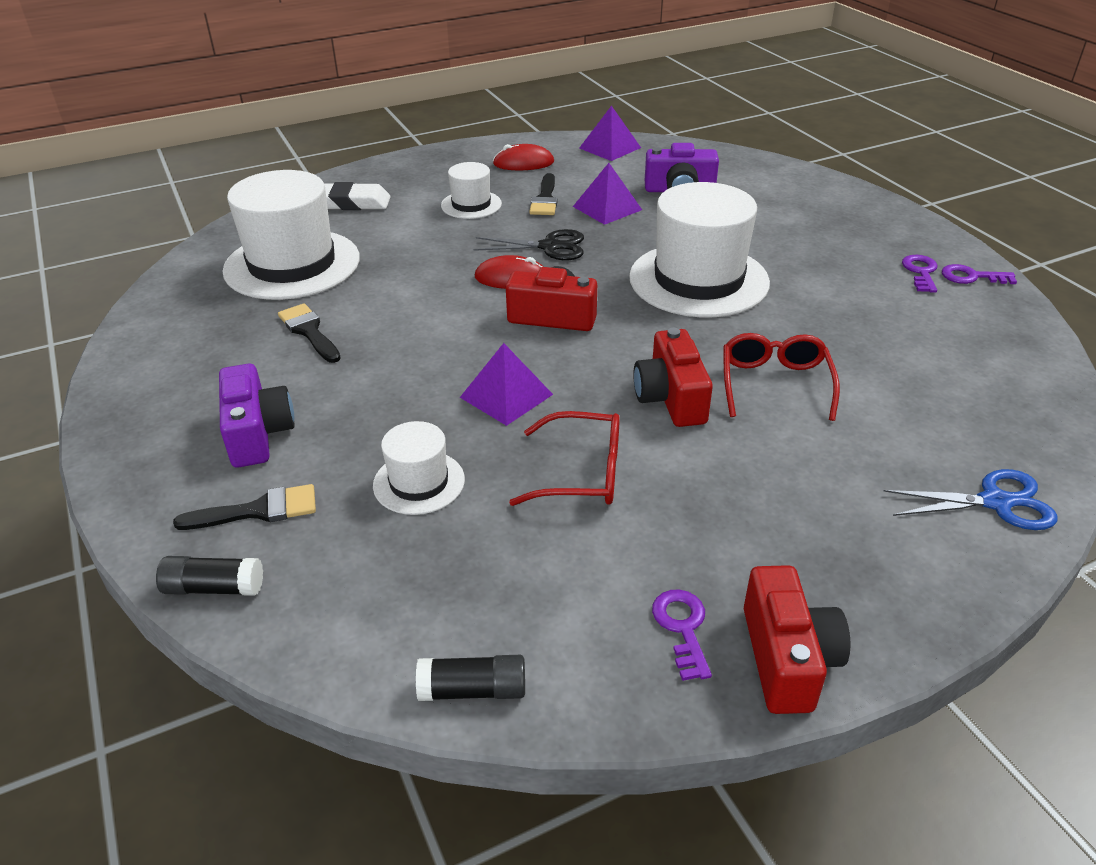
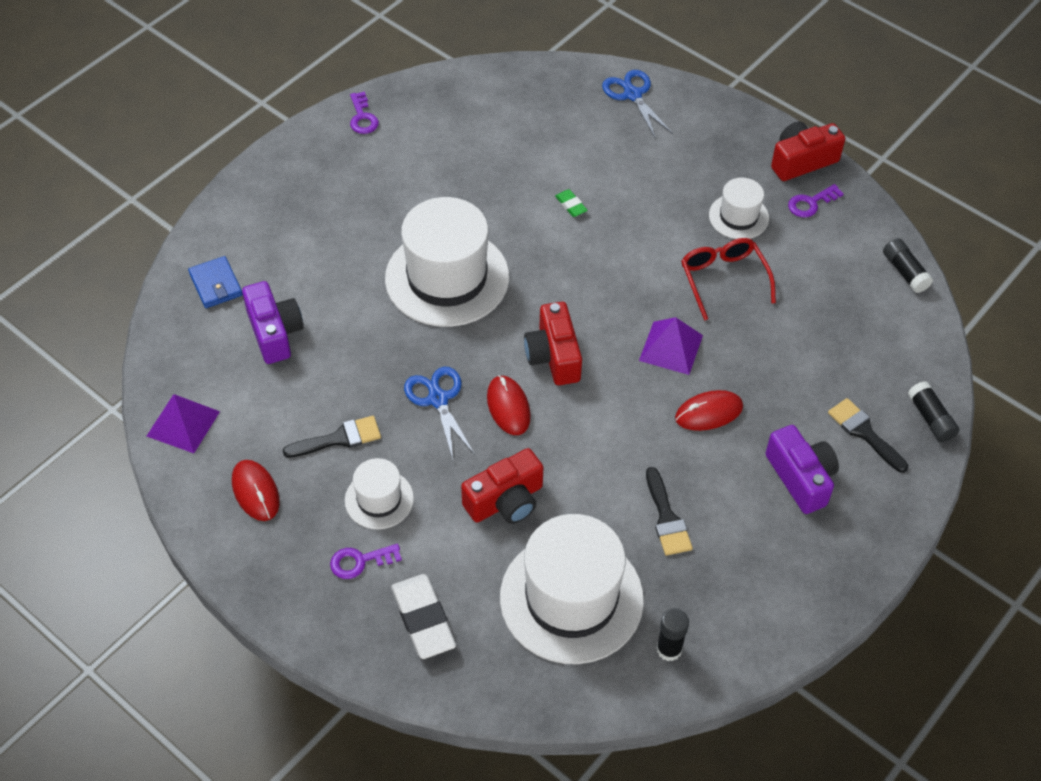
camera: 115 degrees left, 15 degrees up
(192, 297) = (669, 649): none -> black glue stick
(258, 433) = (801, 478): purple camera -> purple camera turned 105 degrees clockwise
(309, 331) = (666, 518): black brush -> black brush turned 45 degrees counterclockwise
(399, 395) = (708, 413): none -> red mouse
(419, 482) = (785, 359): white hat -> white hat (738, 217)
(550, 247) = (438, 399): black scissors -> blue scissors
(607, 208) = (338, 380): purple pyramid -> none
(671, 398) = (619, 255): red camera -> red camera (506, 501)
(751, 175) = (216, 285): none -> blue wallet
(774, 384) = (571, 205): red glasses -> green eraser
(920, 272) = (368, 146): purple key -> purple key (360, 561)

